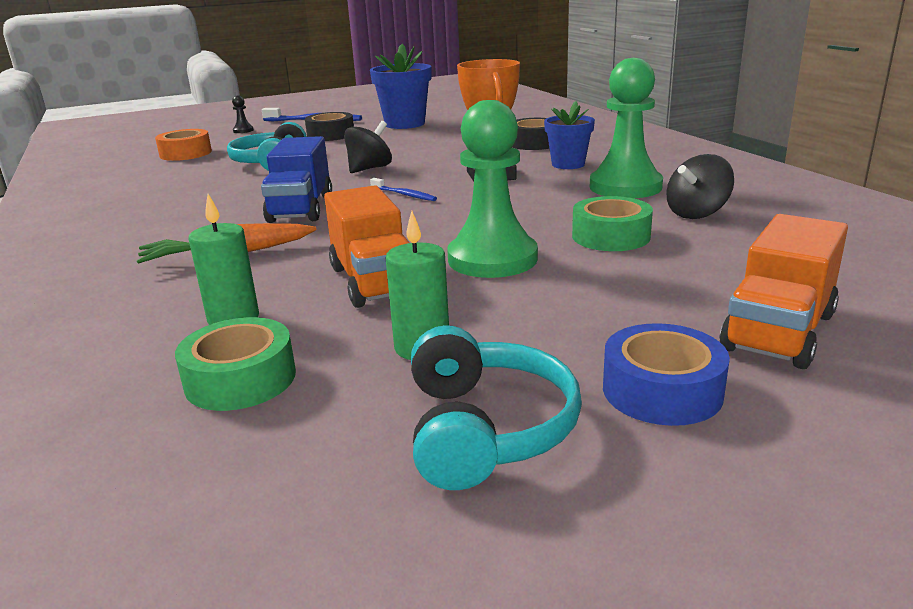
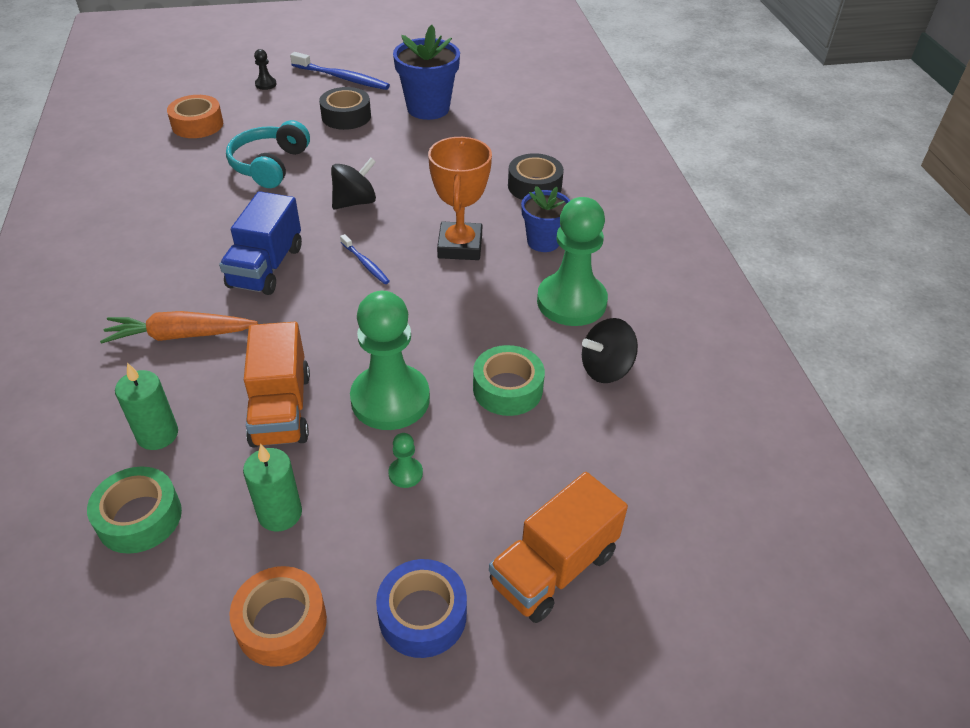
camera: 10 degrees right, 20 degrees up
(486, 429) = (281, 623): turquoise headphones -> orange tape
(549, 299) = (405, 473): none -> green pawn

